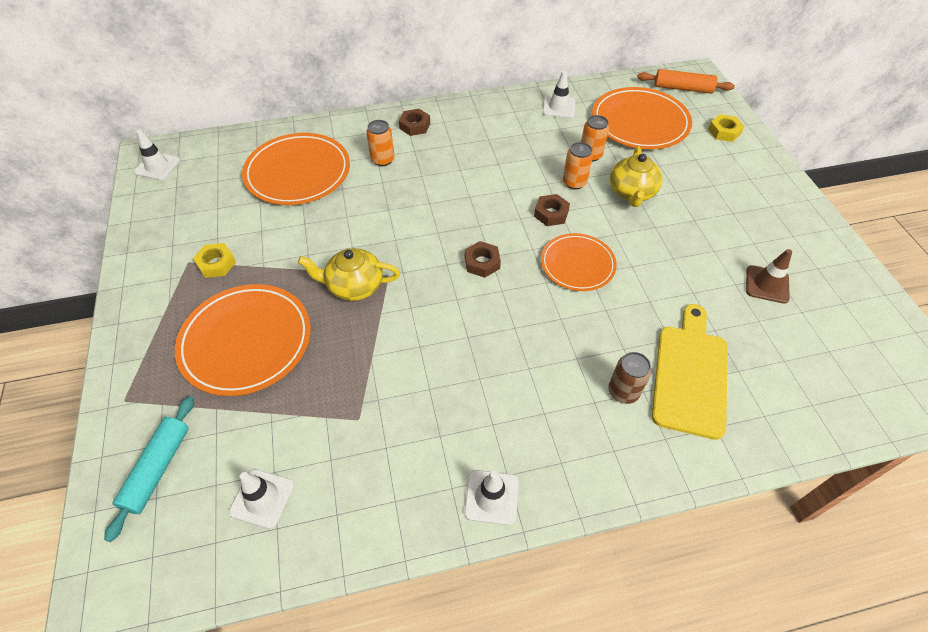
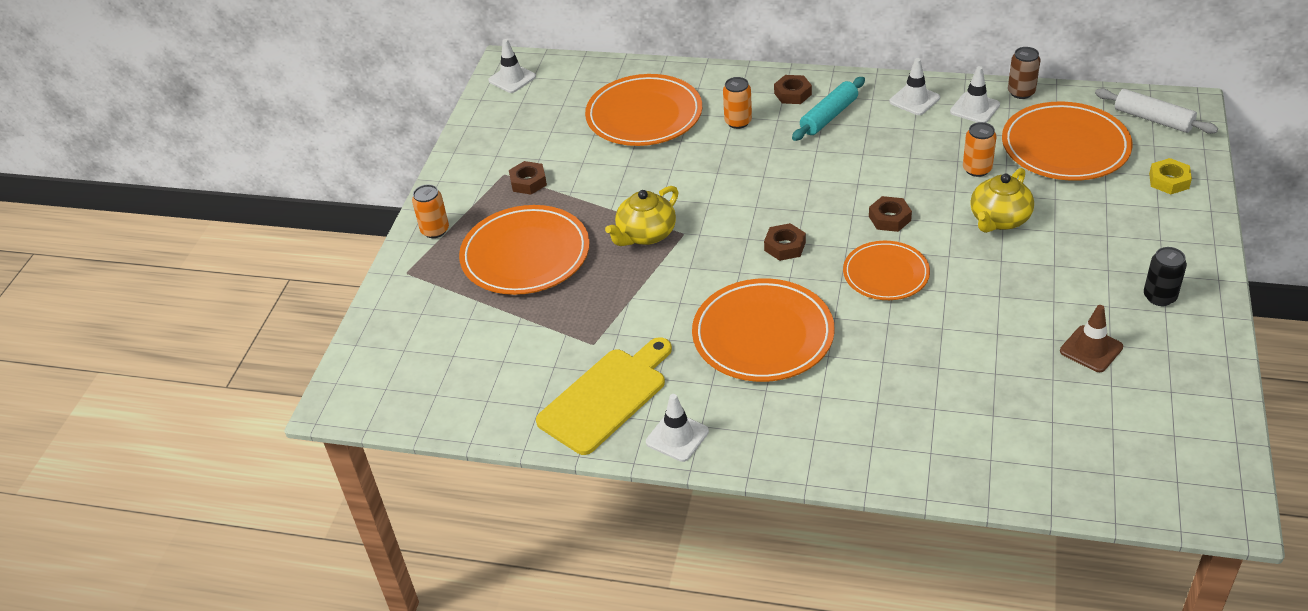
camera: 30 degrees right, 10 degrees down
(158, 469) = (413, 330): turquoise rolling pin -> turquoise rolling pin (829, 116)
(216, 264) = (528, 182): yellow nut -> brown nut
(262, 498) = (485, 376): white traffic cone -> white traffic cone (914, 100)
(354, 286) = (645, 234): yellow teapot -> yellow teapot turned 75 degrees counterclockwise
(510, 356) = (763, 335): none -> orange plate
(574, 182) = (938, 193): orange can -> orange can (435, 230)
(623, 392) = (856, 396): brown can -> brown can (1021, 92)
(682, 88) = (1153, 119): orange rolling pin -> white rolling pin
(690, 375) = (937, 403): yellow cutting board -> yellow cutting board (606, 397)
(781, 225) = (1159, 297): none -> black can

